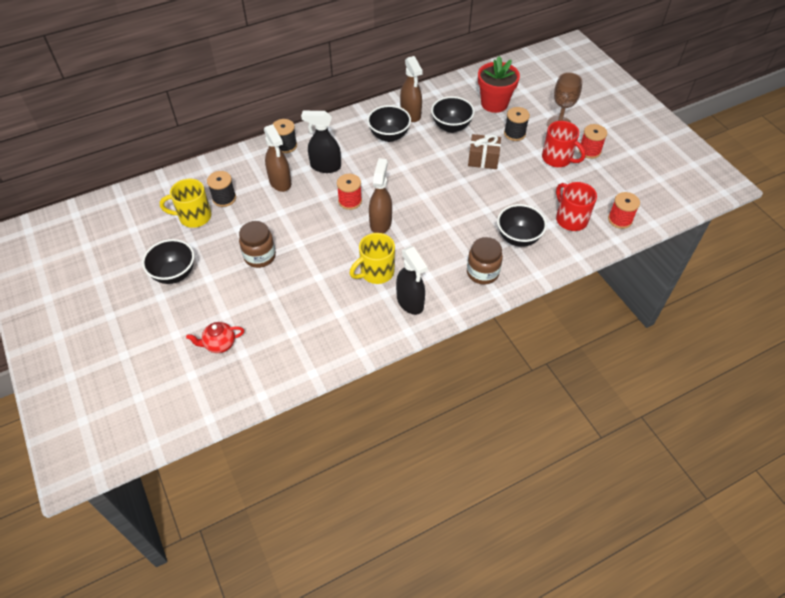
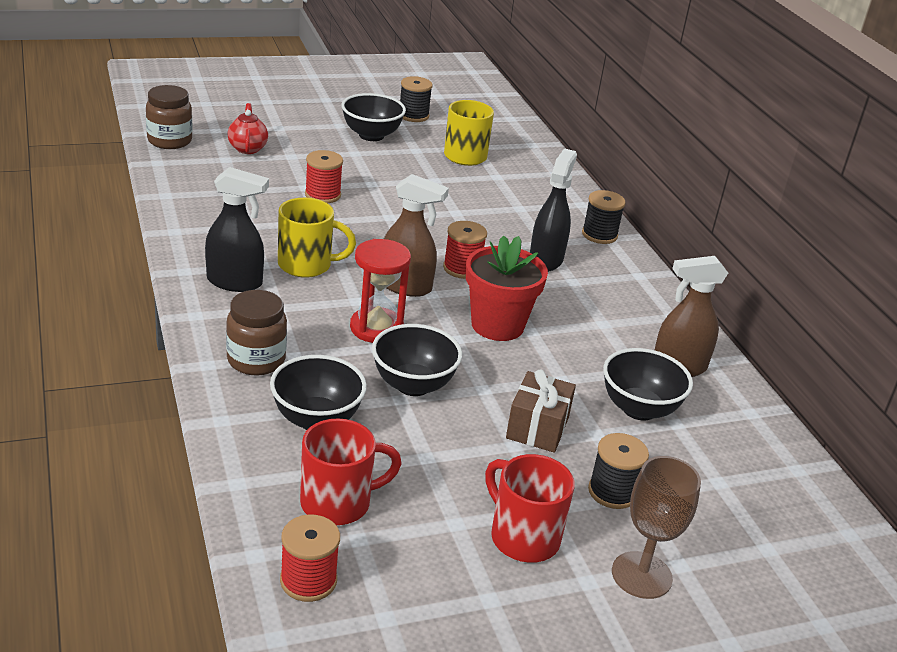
camera: 95 degrees right, 20 degrees down
(224, 198) = (494, 177): black spool -> black spool (413, 115)
(260, 256) = (377, 187): brown jar -> brown jar (169, 141)
(280, 182) = (517, 220): brown spray bottle -> none
(376, 272) = (306, 265): yellow mug -> yellow mug turned 120 degrees clockwise
(389, 136) = (616, 332): black bowl -> black bowl (413, 385)
(410, 302) = (235, 282): black spray bottle -> black spray bottle turned 150 degrees counterclockwise
(429, 228) = (376, 328): none -> red hourglass
(494, 103) = (715, 487): red flower pot -> red flower pot (497, 325)
(557, 158) = (523, 537): red mug -> red mug turned 90 degrees clockwise
(589, 151) = (541, 601): red spool -> red spool (322, 195)

